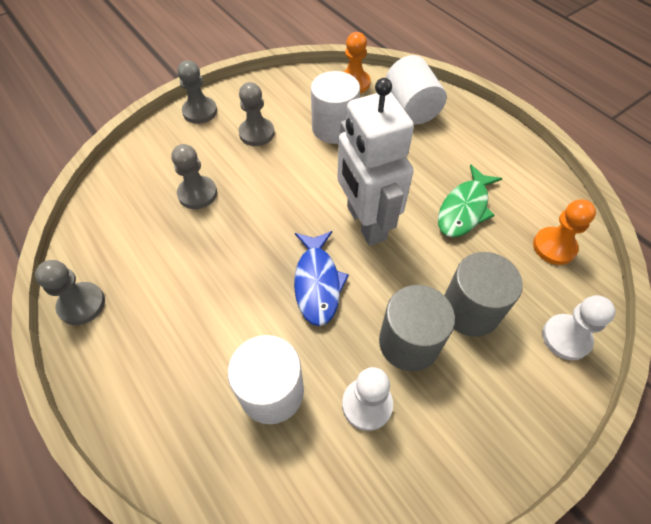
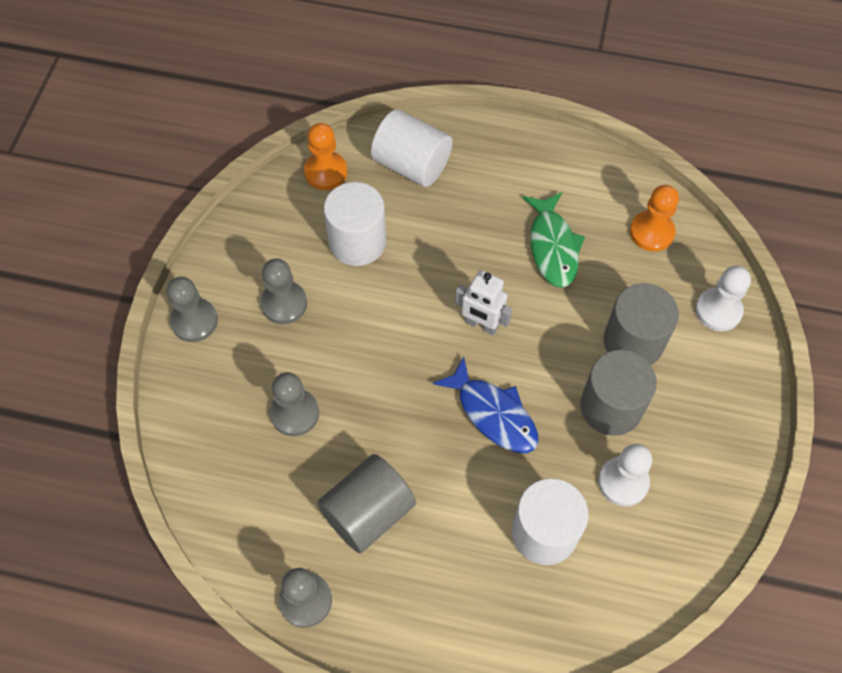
camera: 40 degrees left, 5 degrees up
(174, 282) = (368, 513): none -> grey cylinder
(365, 223) = (481, 325): white robot -> white robot, size x0.52

